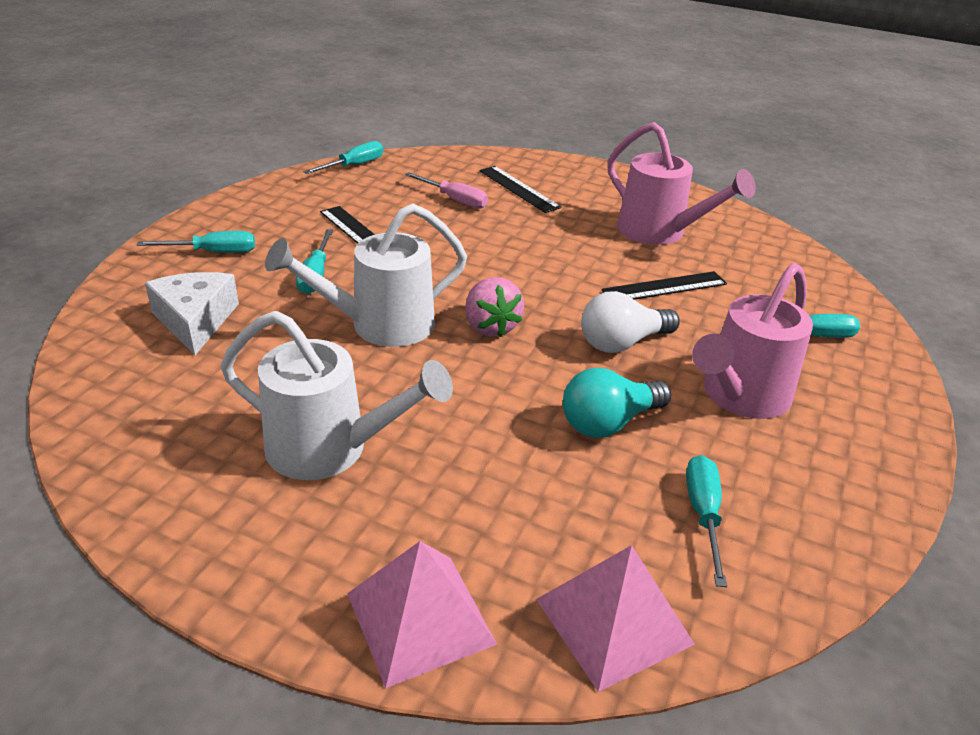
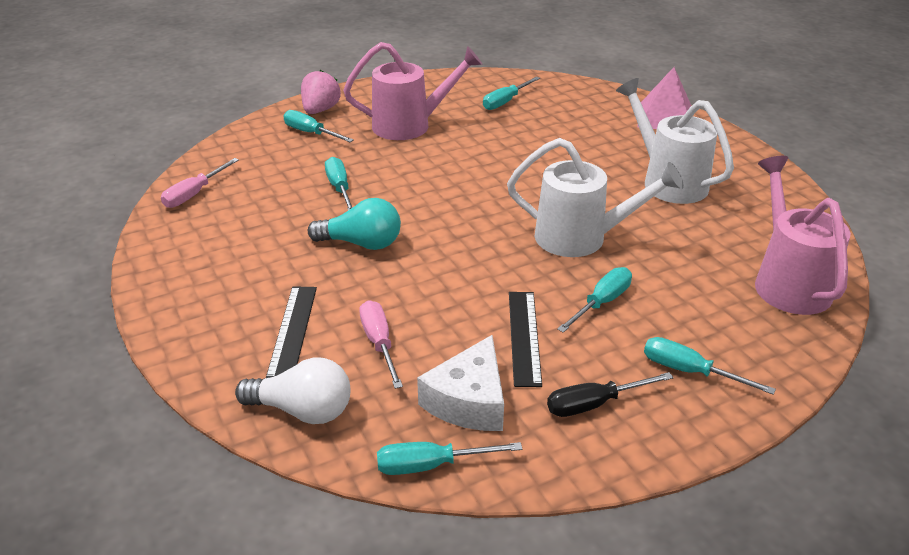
camera: 140 degrees left, 0 degrees up
(195, 320) = (729, 296): white cheese -> white cheese (469, 401)
(276, 215) = (594, 404): none -> black screwdriver
(490, 326) = (502, 209): pink strawberry -> pink strawberry (320, 110)
(608, 422) = (499, 140): turquoise light bulb -> turquoise light bulb (362, 243)
(613, 621) = (587, 93): pink pyramid -> none
(622, 343) = (429, 169): white light bulb -> white light bulb (303, 410)
(660, 232) = (257, 228): pink watering can -> pink watering can (787, 282)
(664, 287) = (339, 188): black ruler -> turquoise screwdriver
(758, 238) = (194, 194): none -> pink screwdriver

